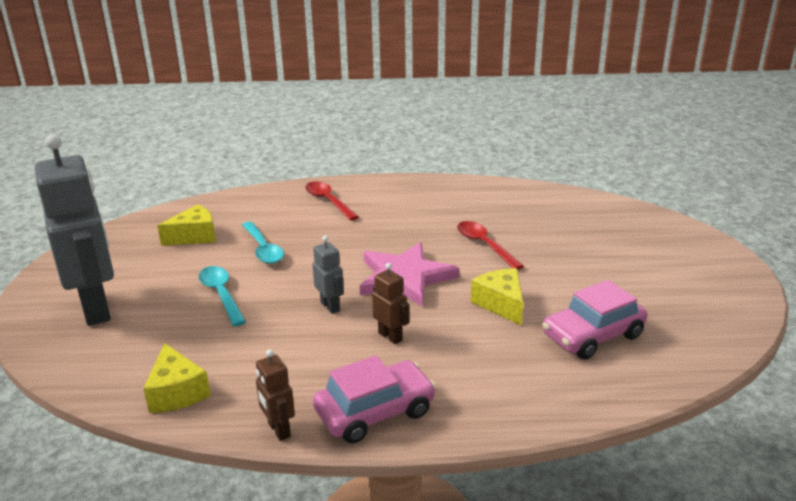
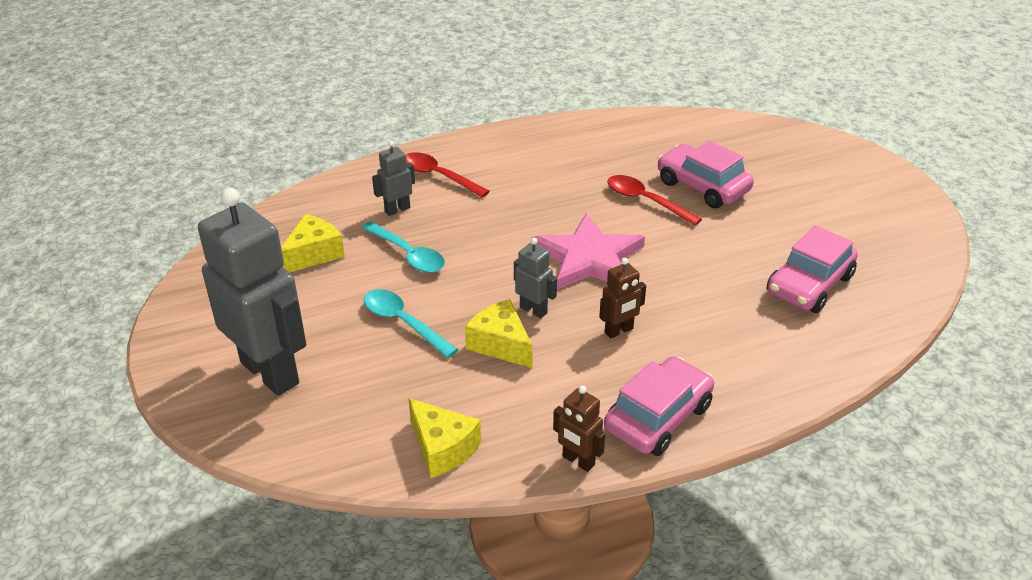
camera: 20 degrees left, 10 degrees up
(279, 218) = (397, 209): none -> grey robot
(390, 336) = (619, 331): brown robot -> brown robot turned 120 degrees clockwise
(501, 304) = (704, 269): yellow cheese -> yellow cheese (501, 344)
(542, 243) = (702, 186): none -> pink car

